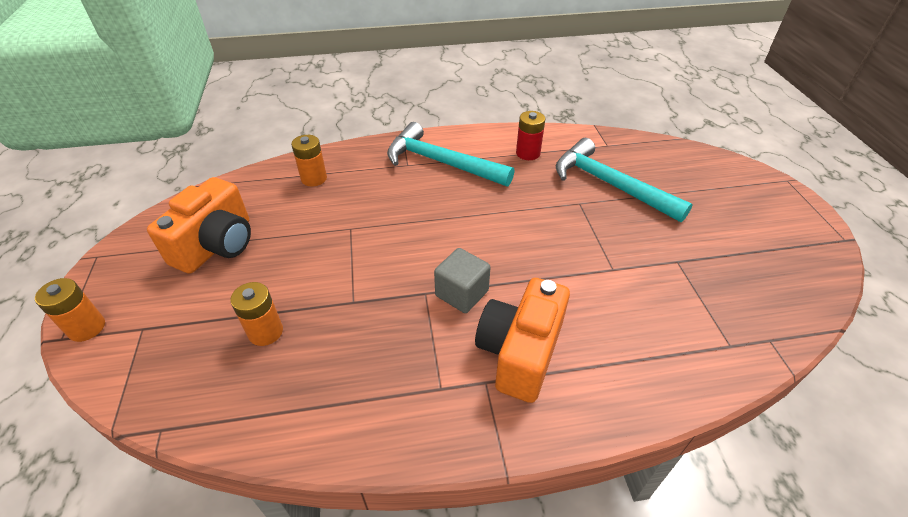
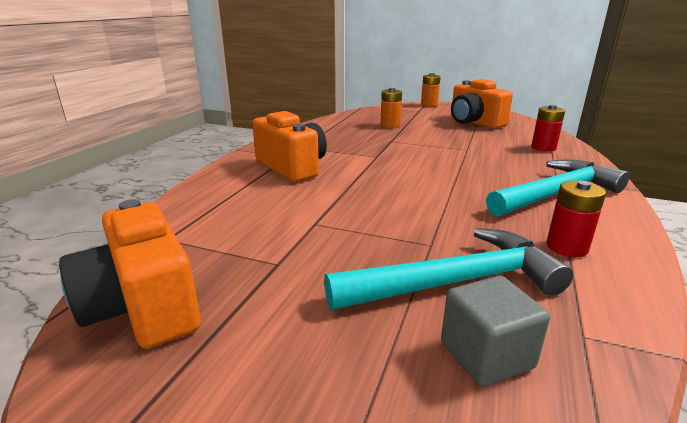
camera: 120 degrees right, 20 degrees down
(314, 178) = (543, 148): orange battery -> red battery
(462, 293) = (362, 164): grey cube -> grey cube (486, 355)
(778, 294) = (143, 306): none -> orange camera

